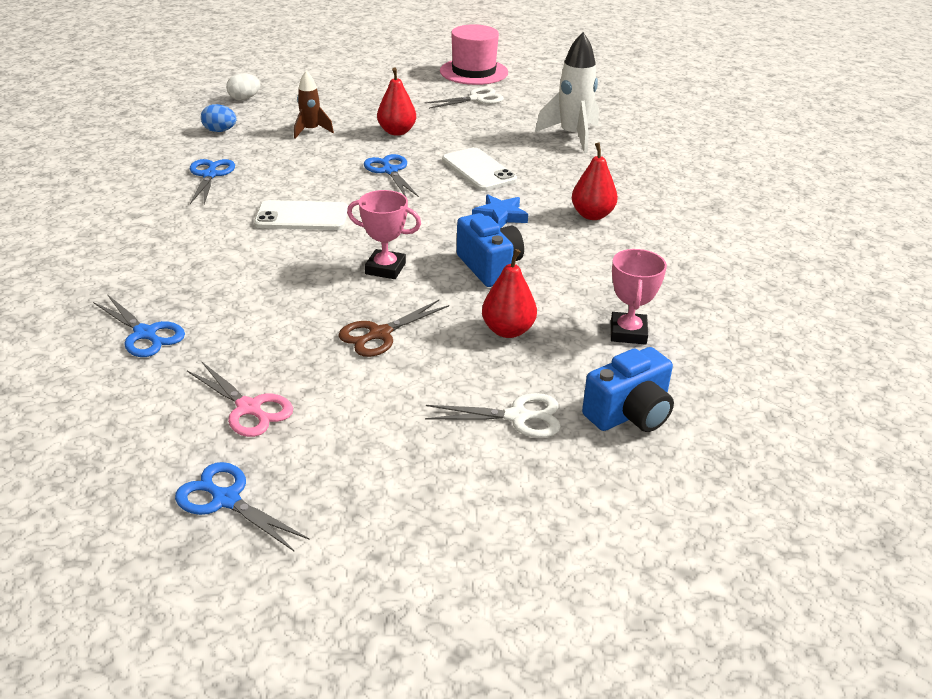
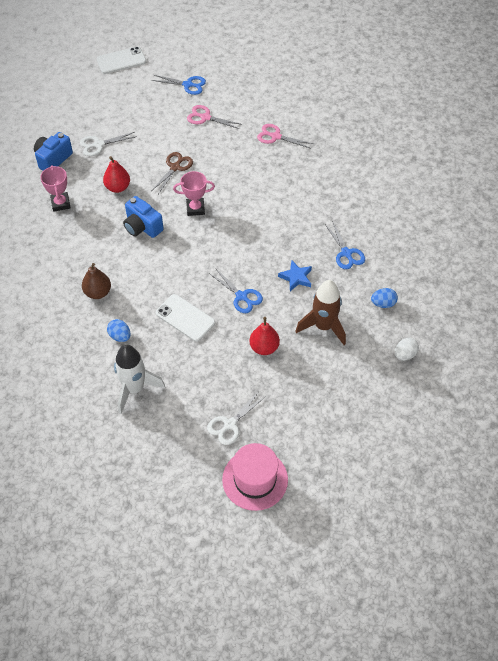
camera: 160 degrees right, 20 degrees up
(145, 334) = (276, 136): blue scissors -> pink scissors
(302, 216) = (265, 234): white phone -> white phone (121, 60)
(311, 131) = (323, 326): brown rocket -> brown rocket, size x1.69
(500, 216) = (153, 272): blue star -> blue star (296, 277)
(574, 174) = (120, 336): none -> blue egg
(592, 215) = (98, 292): red pear -> brown pear

